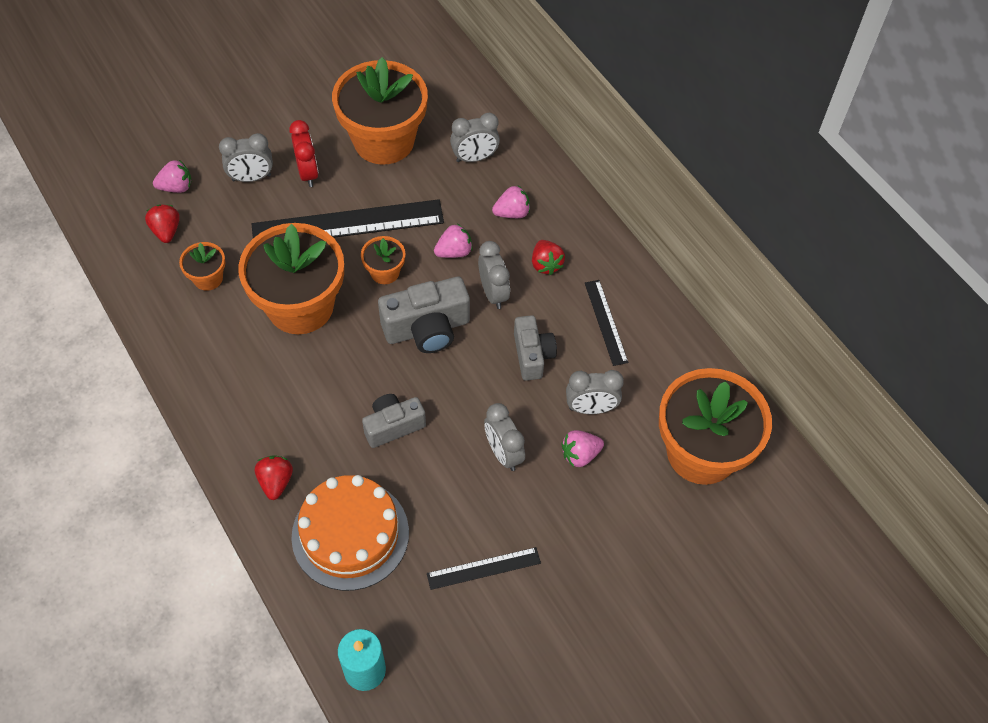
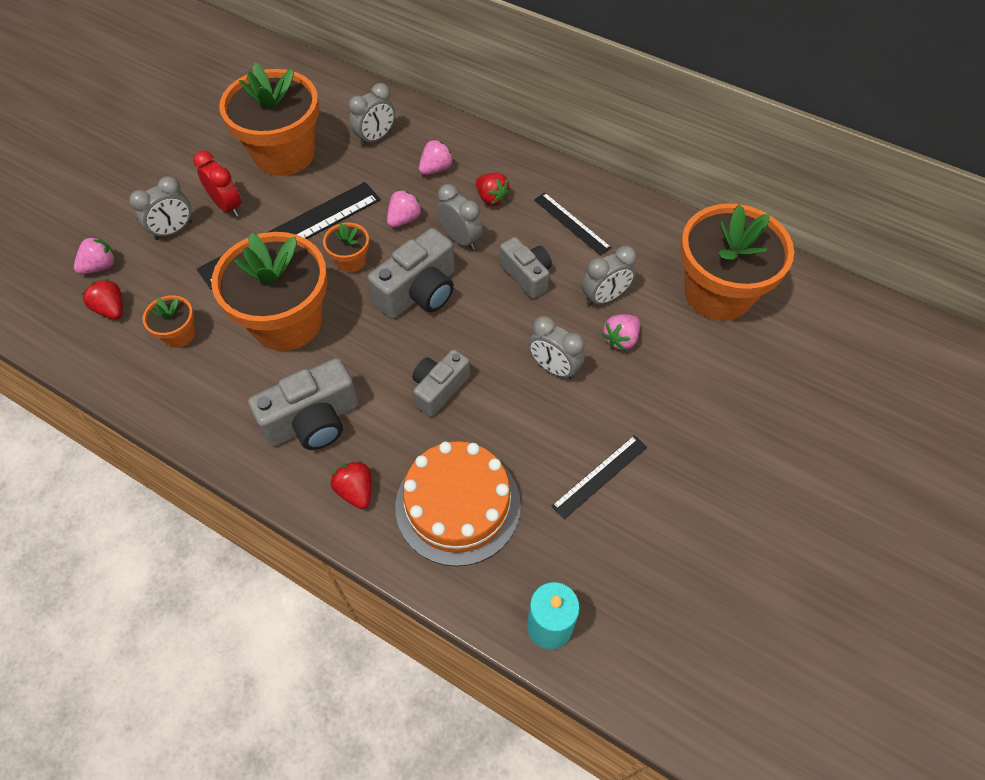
camera: 25 degrees left, 0 degrees up
(274, 405) = (313, 421): none -> grey camera

